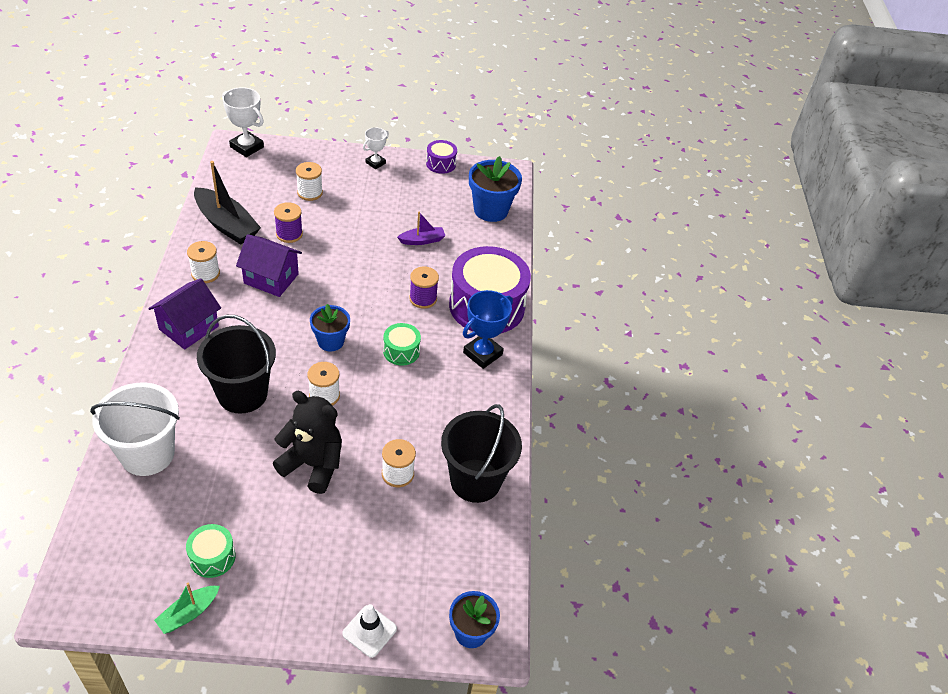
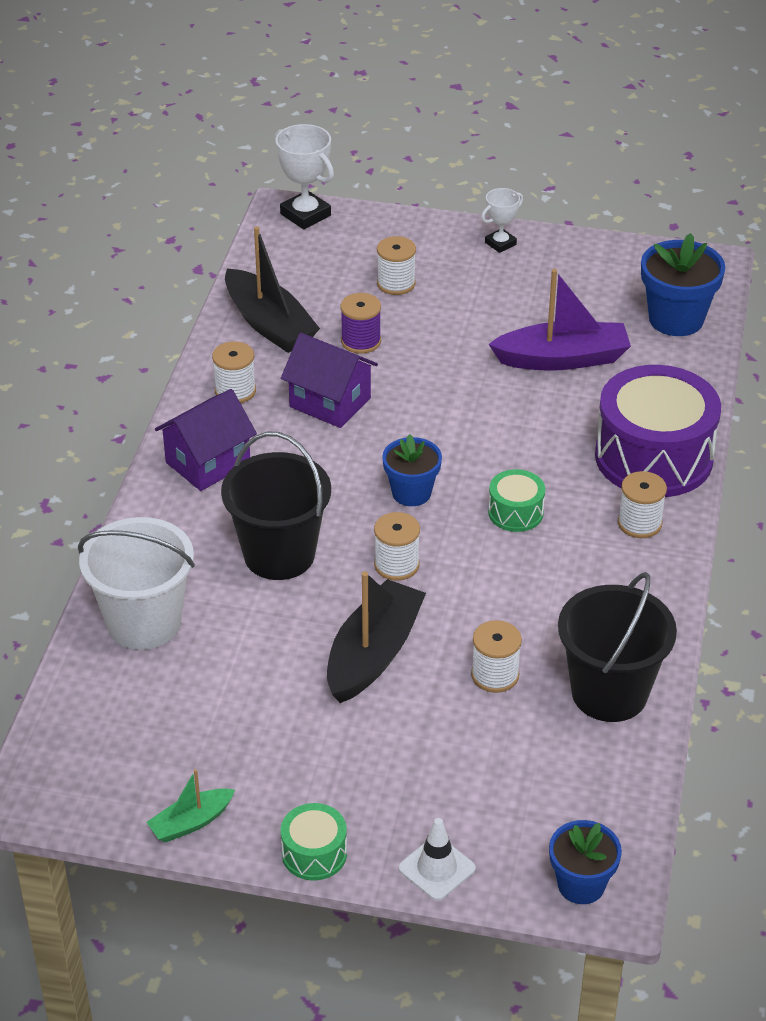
camera: 15 degrees right, 5 degrees down
(212, 557) = (226, 758): green drum -> green drum (314, 853)
(313, 465) = (373, 654): black teddy bear -> black boat
(422, 240) = (562, 359): purple boat -> purple boat, size x1.88
(423, 298) = (555, 441): purple spool -> none
(441, 164) = (603, 248): purple drum -> none
(482, 354) = (639, 523): blue trophy -> white spool

